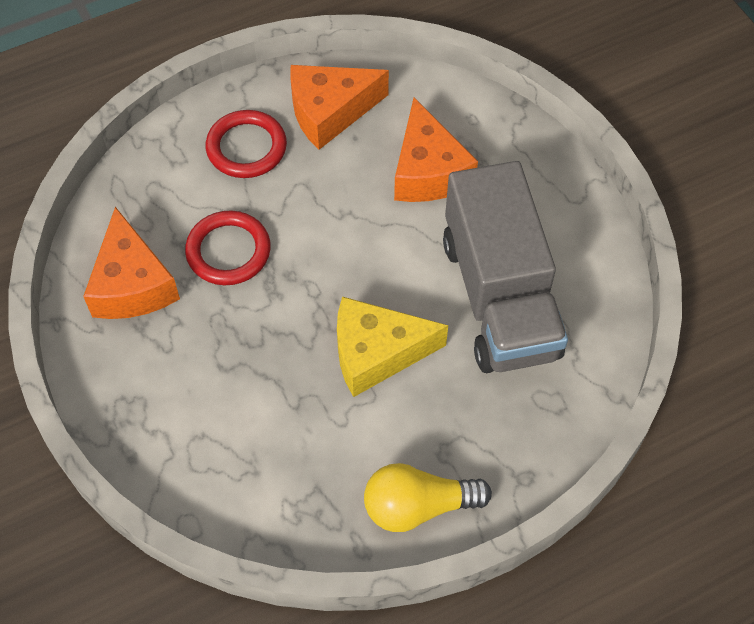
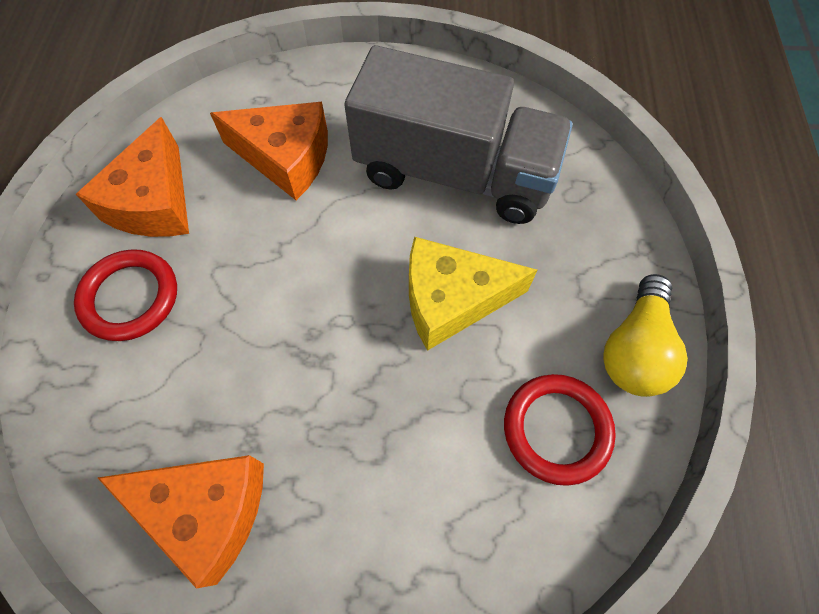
camera: 60 degrees left, 5 degrees up
(228, 251) = (241, 380): red ring -> red ring (556, 429)
(376, 353) = (451, 300): yellow cheese -> yellow cheese turned 60 degrees clockwise

